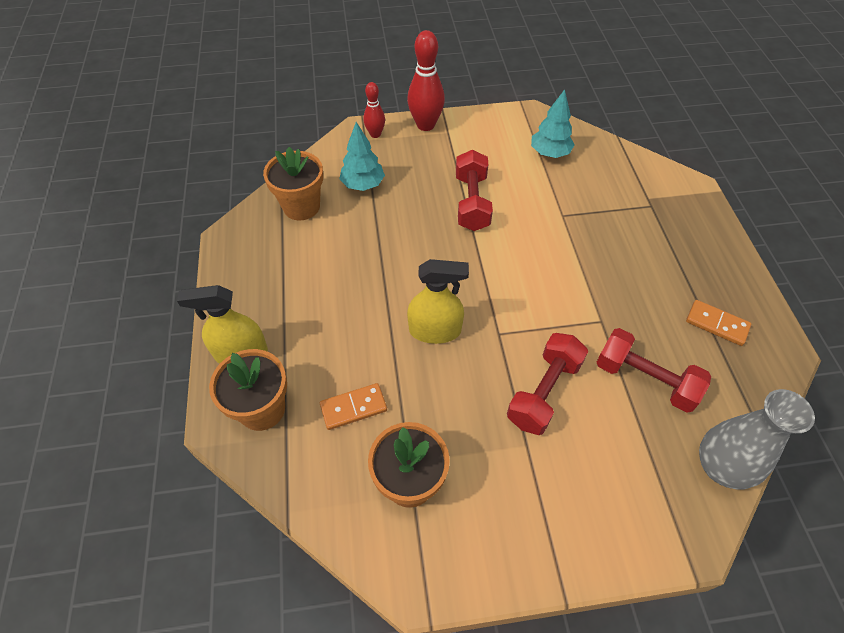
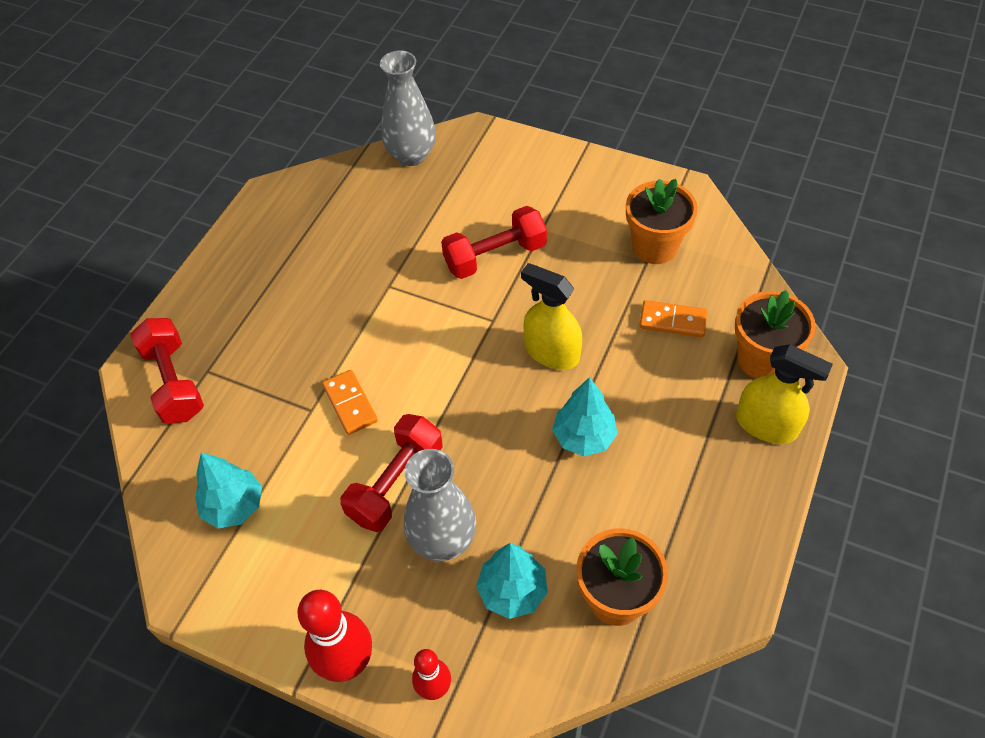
camera: 145 degrees left, 0 degrees up
(372, 282) = (584, 437): none -> turquoise tree
(420, 189) = (443, 539): none -> grey vase
(645, 379) = (402, 227): red dumbbell -> red dumbbell (174, 382)
(717, 324) = (294, 236): orange domino -> orange domino (350, 404)

